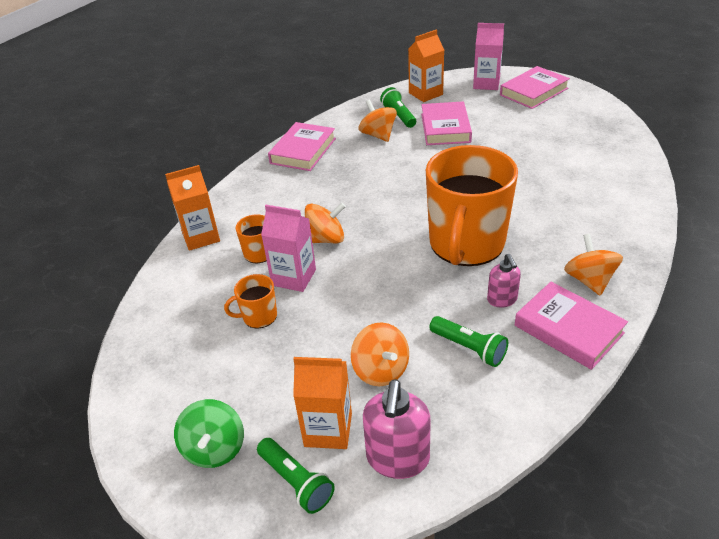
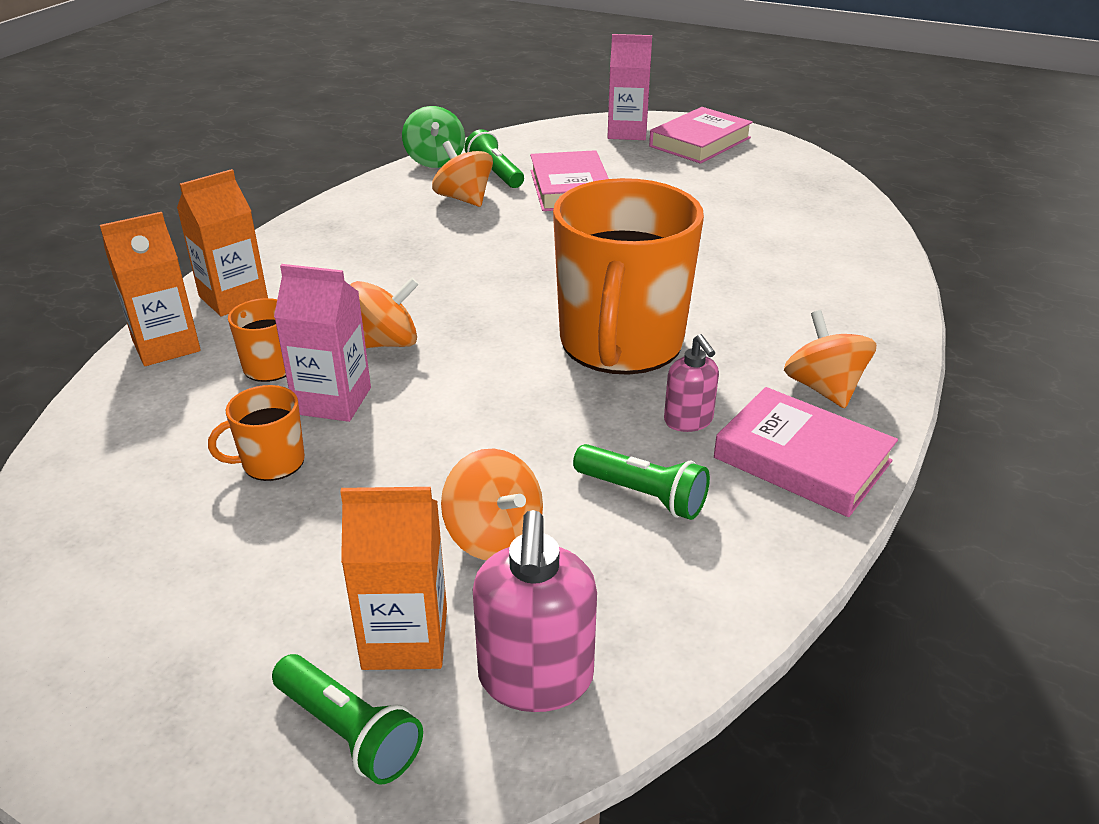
camera: 10 degrees left, 5 degrees down
(214, 448) = (190, 684): green spinning top -> green spinning top (435, 160)
(303, 151) = (342, 221): pink book -> none
(425, 94) = (535, 145): orange carton -> orange carton (233, 298)

